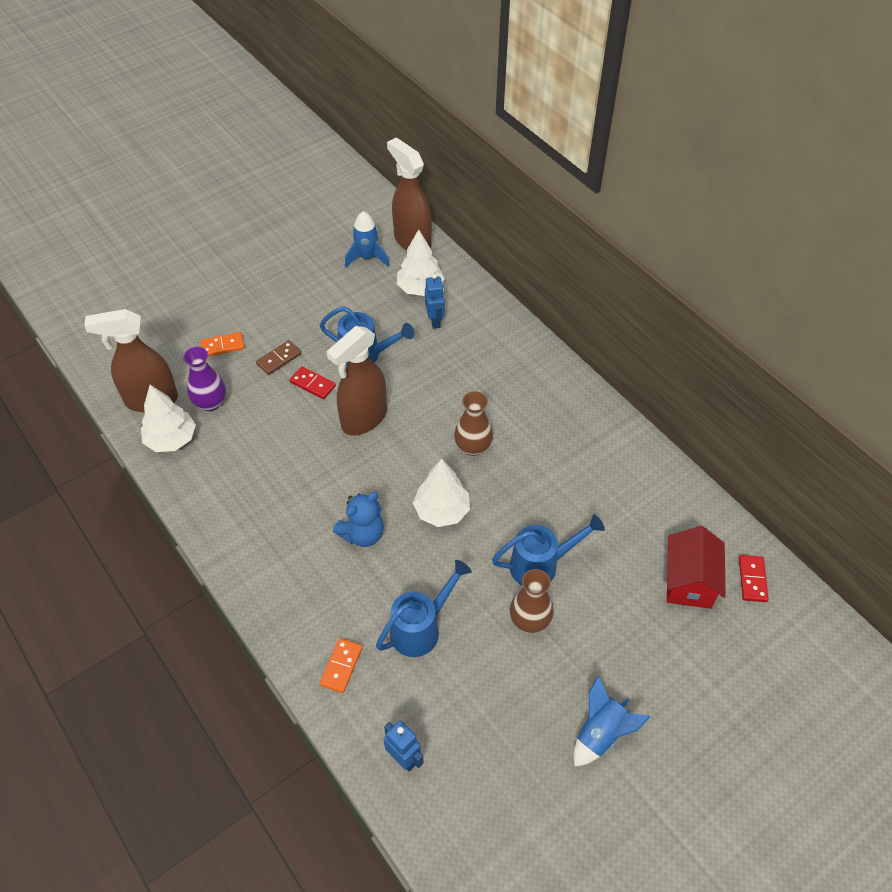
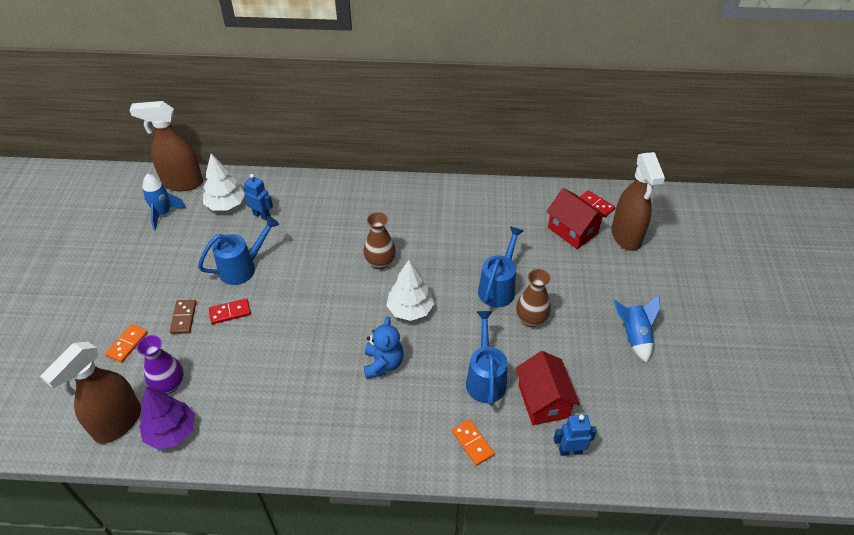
camera: 50 degrees left, 5 degrees down
(171, 439) = (171, 432): white tree -> purple tree
(363, 419) = (293, 303): brown spray bottle -> brown spray bottle (626, 236)
(440, 696) = (543, 401): none -> red house

